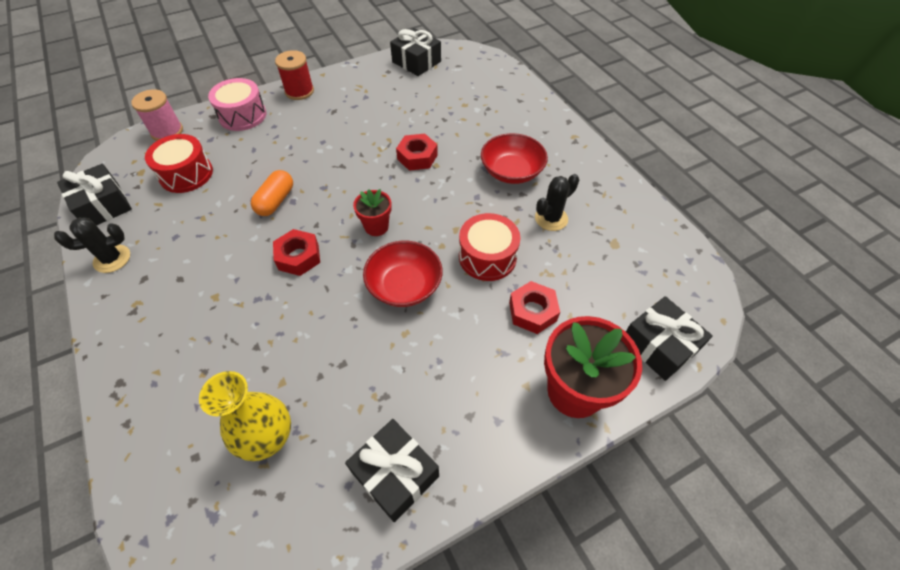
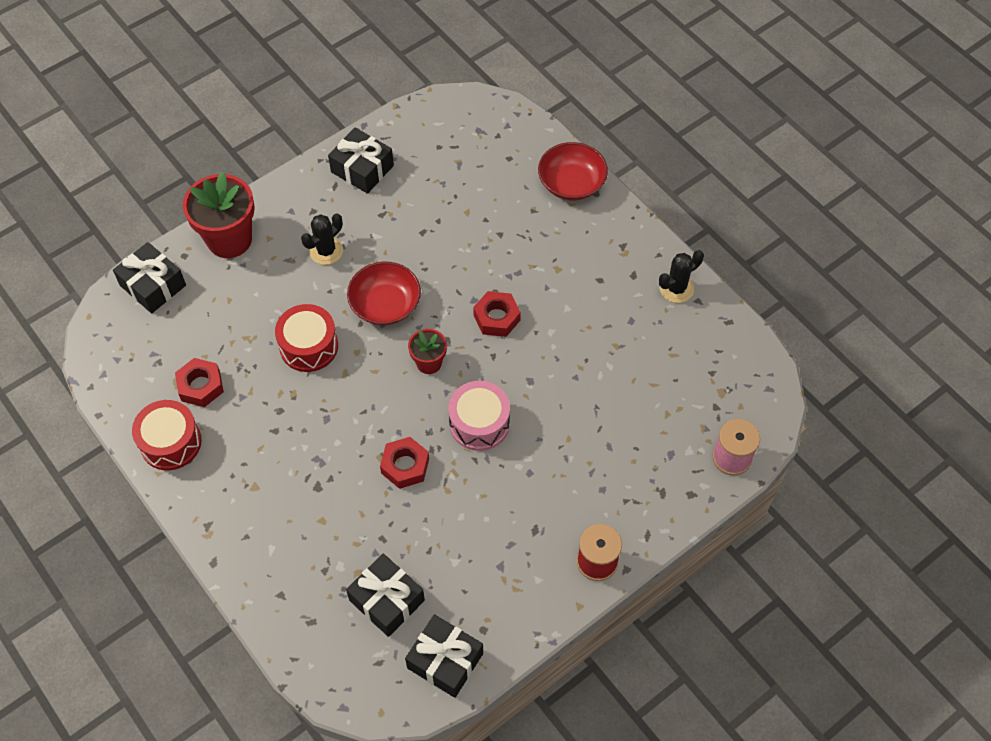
camera: 170 degrees right, 5 degrees up
(103, 205) = (730, 343): black gift -> black gift (387, 600)
(186, 174) = (667, 397): red drum -> red drum (170, 442)
(242, 115) = (652, 501): pink drum -> pink drum (479, 423)
(268, 438) = (461, 176): yellow vase -> none
(276, 201) = (548, 377): orange capsule -> none
(511, 171) = (288, 461): red bowl -> red bowl (571, 183)
(532, 311) = (263, 298): red nut -> red nut (201, 386)
(551, 218) = (243, 402): black cactus -> black cactus (326, 251)

